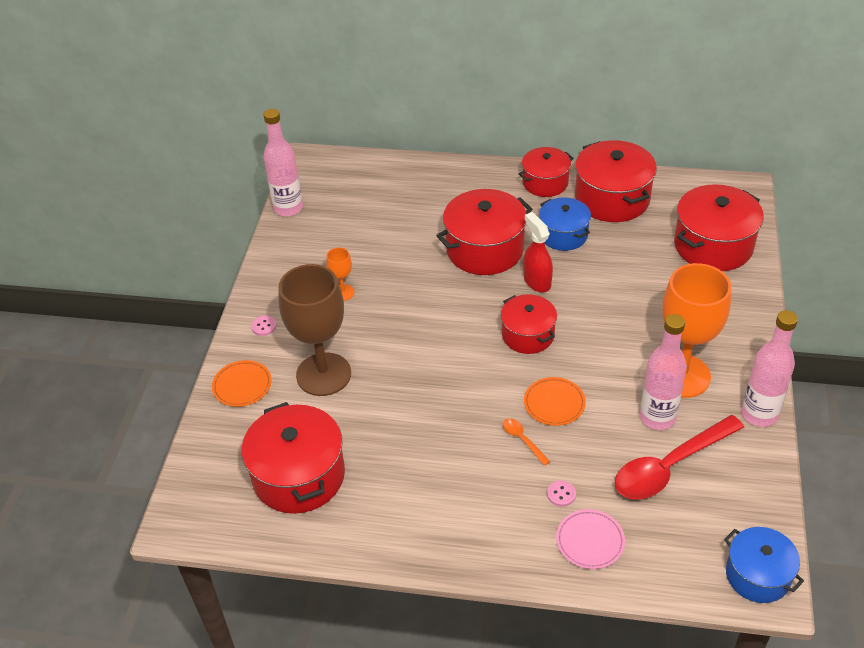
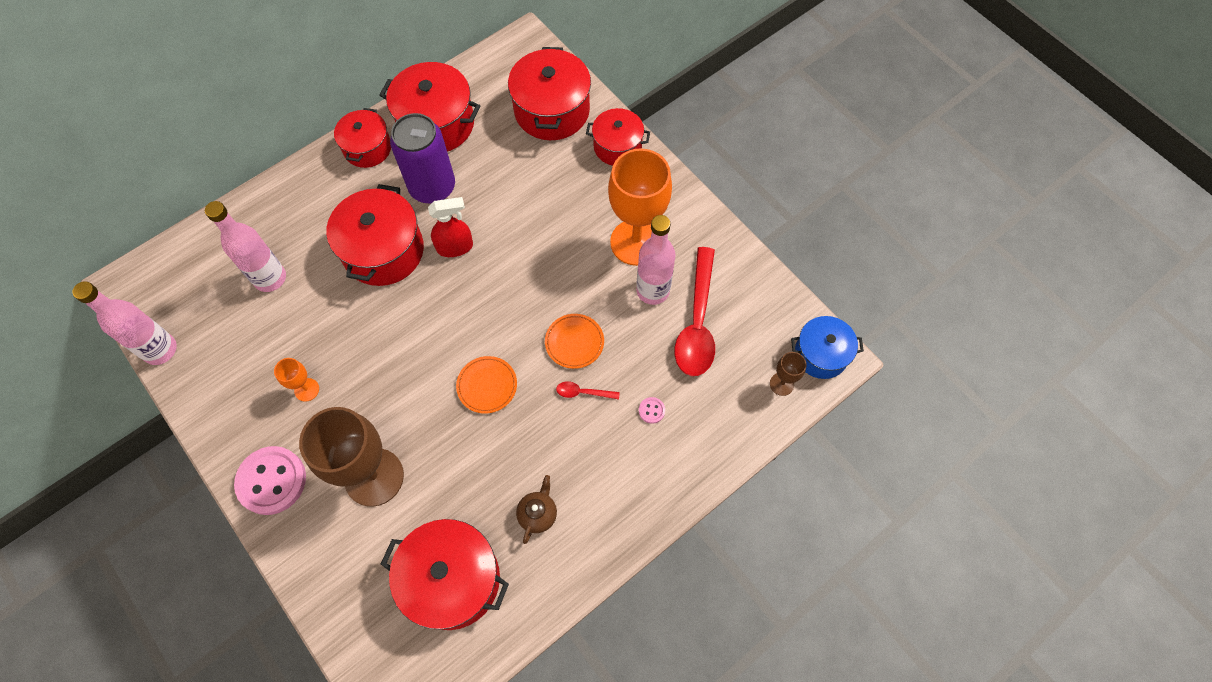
camera: 50 degrees left, 20 degrees up
(242, 385) = (315, 550): orange plate -> orange plate (487, 385)
(264, 326) = (272, 481): pink button -> pink button, size x2.45
(399, 487) = (538, 514): none -> brown teapot
(522, 439) = (582, 392): orange spoon -> red spoon
(528, 335) = (497, 301): red pot -> red pot (617, 146)
(537, 281) = (455, 247): red spray bottle -> red spray bottle turned 150 degrees clockwise
(563, 235) = (432, 187): blue pot -> purple can
(590, 541) = (704, 428): pink plate -> none
(694, 566) = (781, 384): none -> brown goblet
(759, 414) = (712, 230): pink bottle -> pink bottle (270, 278)

